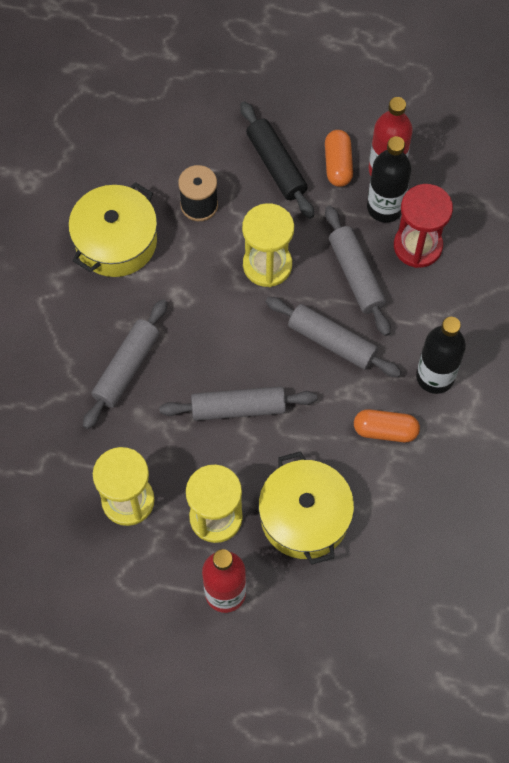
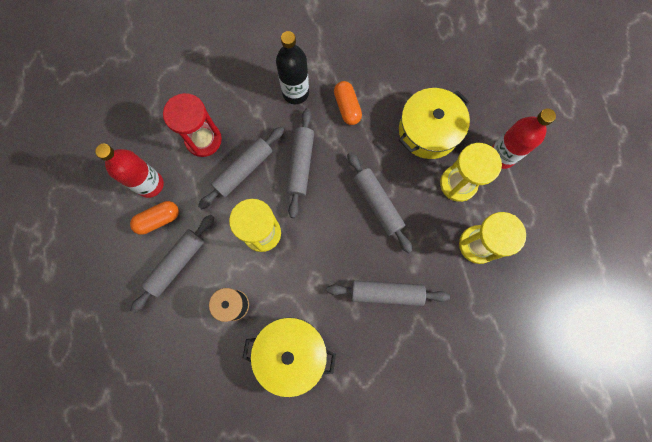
camera: 115 degrees left, 10 degrees up
(276, 165) = (176, 263): black rolling pin -> grey rolling pin
(385, 207) = (181, 173): black bottle -> none

